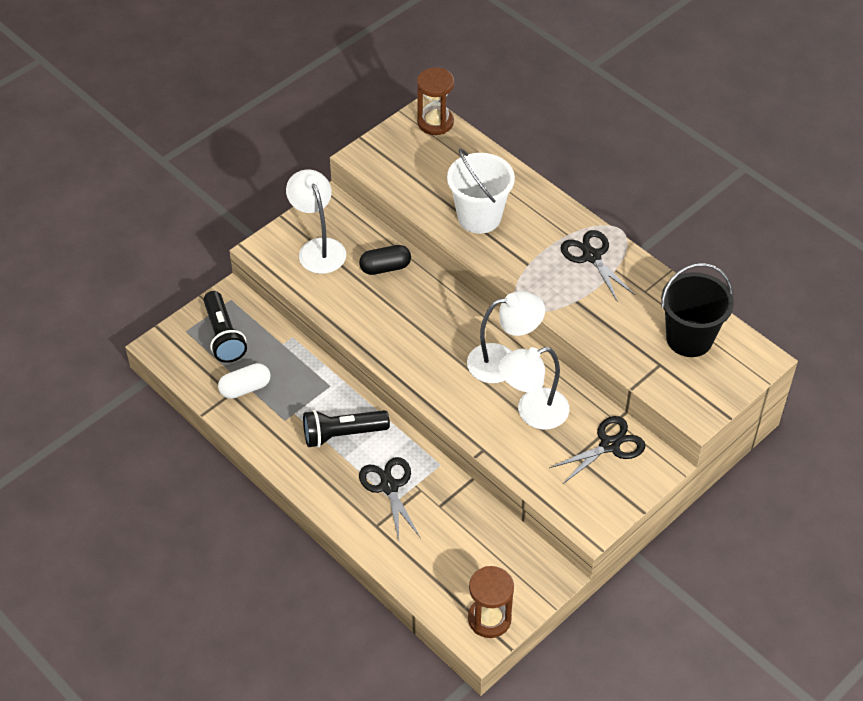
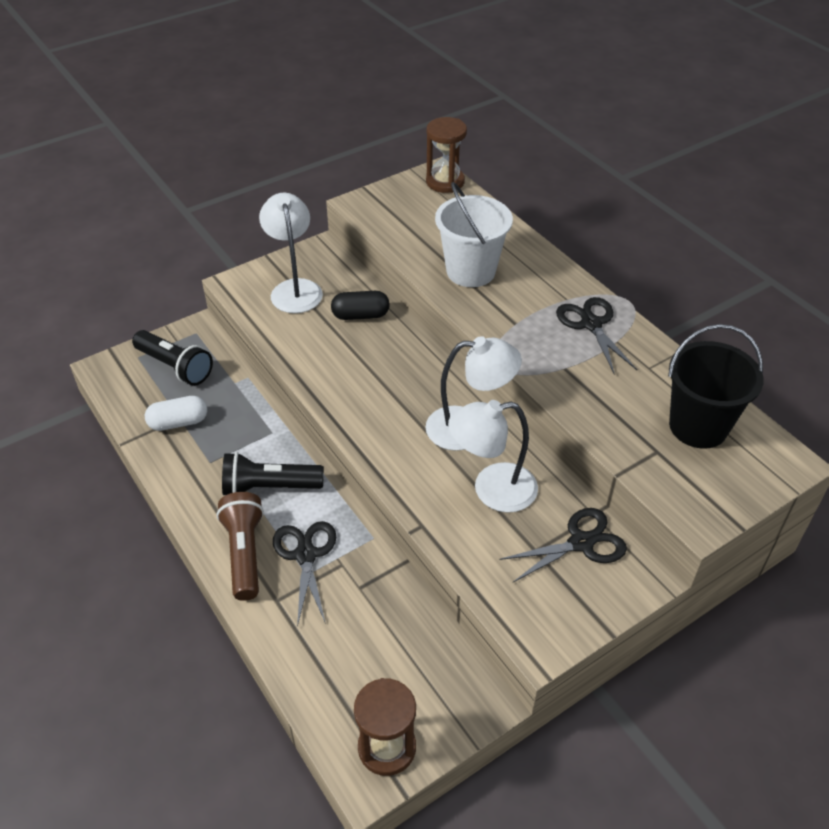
camera: 10 degrees right, 5 degrees down
(223, 336) = (175, 367): black flashlight -> black flashlight turned 45 degrees counterclockwise
(339, 492) = (245, 553): none -> brown flashlight

